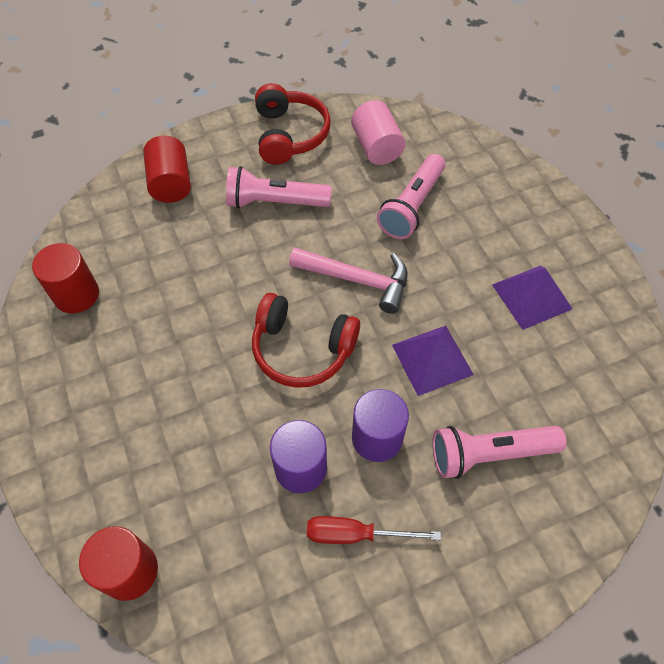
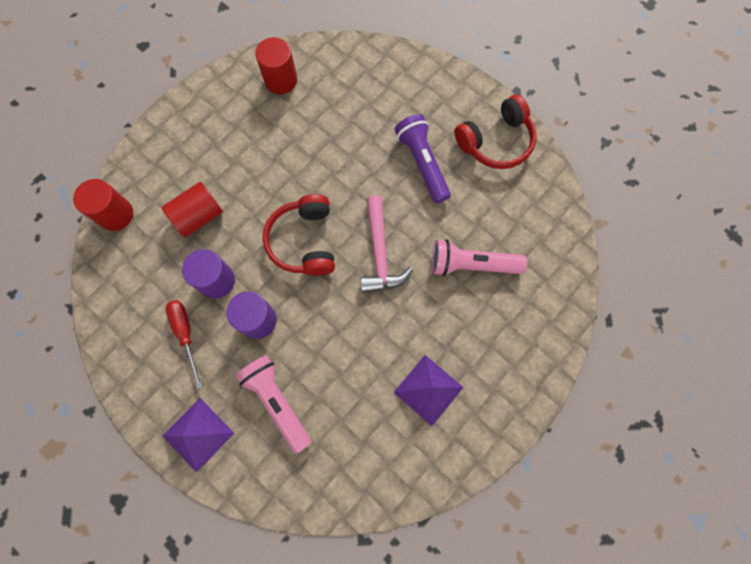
camera: 65 degrees right, 15 degrees up
(171, 183) = (402, 85): red cylinder -> red cylinder (198, 216)
(275, 202) = (422, 163): pink flashlight -> purple flashlight
(376, 147) = (520, 212): pink cylinder -> none
(432, 359) = (336, 334): purple pyramid -> purple pyramid (198, 434)

